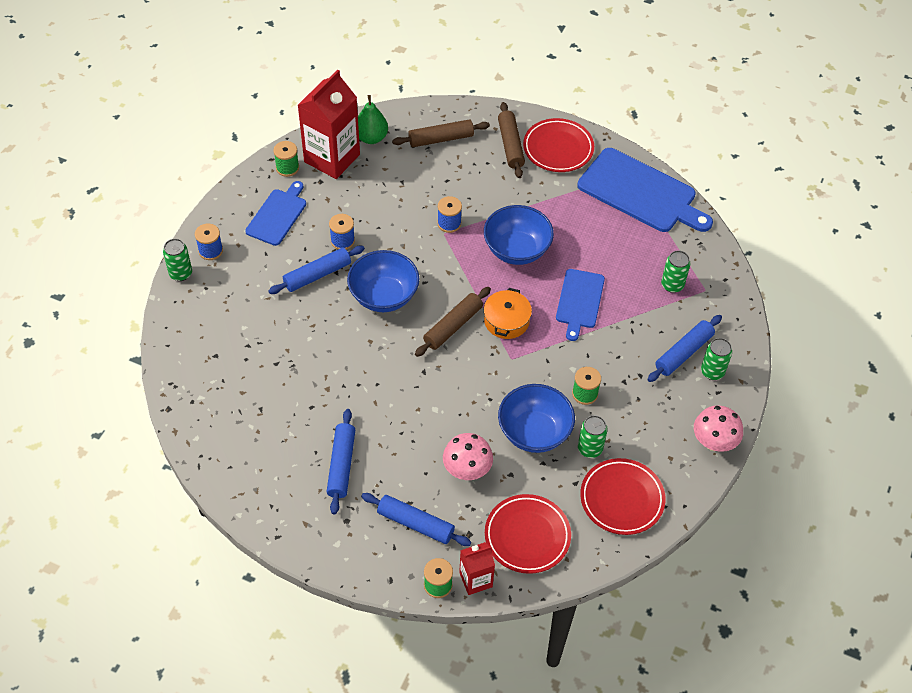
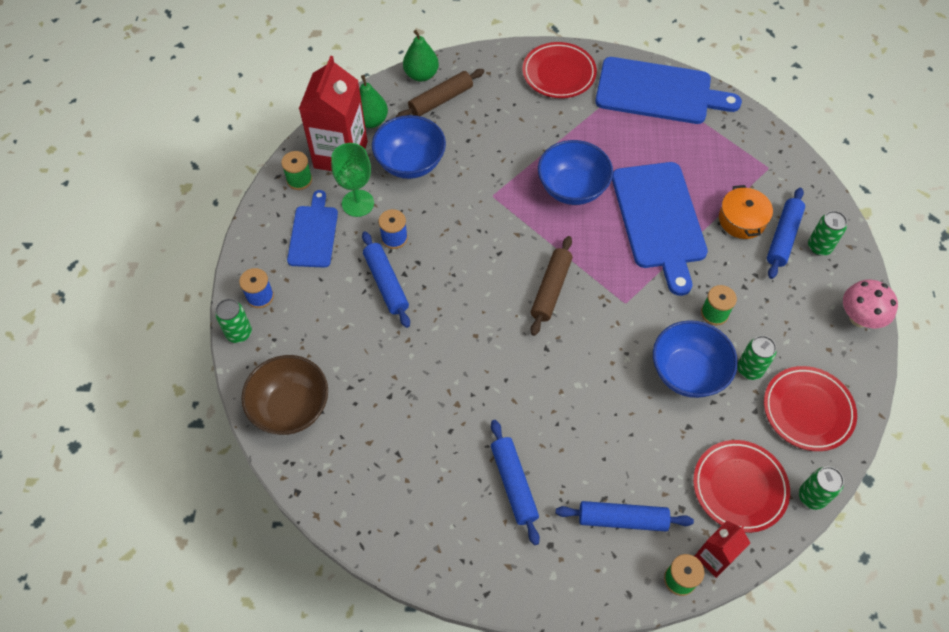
camera: 20 degrees left, 5 degrees up
(194, 344) = (291, 407): none -> brown bowl
(317, 275) = (386, 283): blue rolling pin -> blue rolling pin turned 60 degrees counterclockwise
(326, 202) = (358, 203): none -> green goblet
(384, 296) = (465, 282): blue bowl -> blue bowl (410, 163)
(435, 112) = (421, 75): none -> green pear
(449, 223) = (492, 183): blue spool -> none
(467, 470) = (643, 439): pink mushroom -> none
(506, 321) = (600, 265): orange pot -> orange pot (742, 220)
(510, 145) = (512, 84): brown rolling pin -> none
(579, 301) = (659, 220): blue cutting board -> blue cutting board, size x1.71
(672, 285) = (736, 173): green can -> green can (811, 497)

